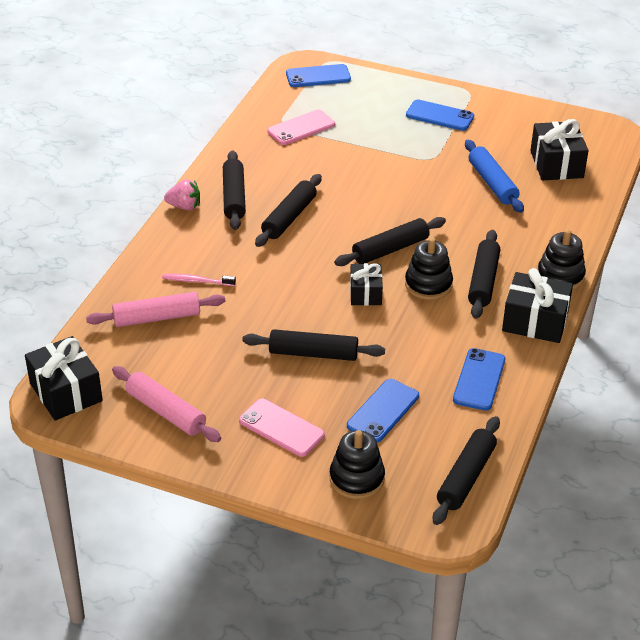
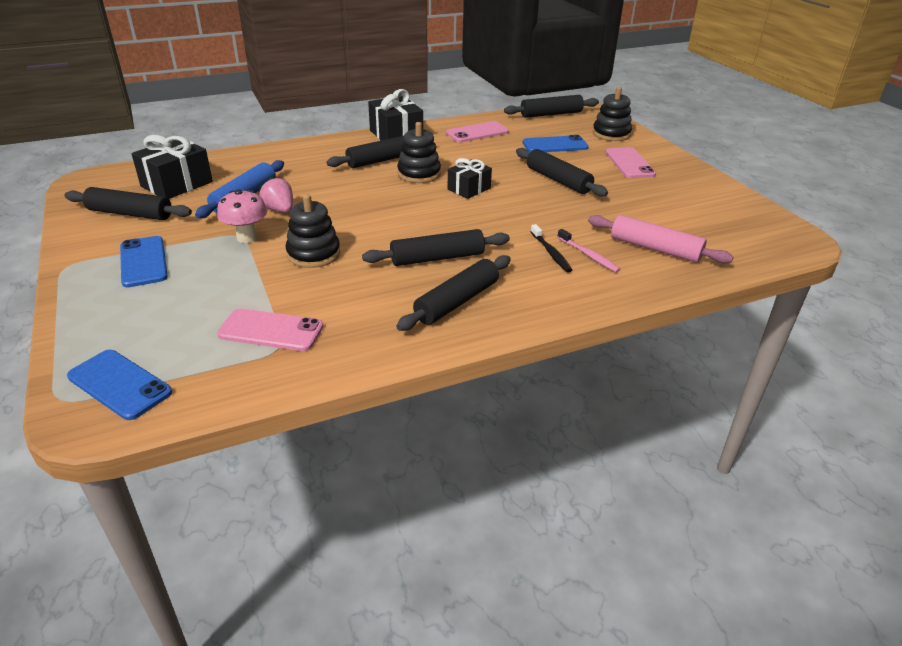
camera: 135 degrees left, 5 degrees down
(66, 392) = (781, 240): black gift -> none
(166, 412) = (704, 199): pink rolling pin -> none
(184, 206) = (518, 321): pink strawberry -> pink strawberry (280, 210)
(224, 267) = (551, 253): none -> black toothbrush
(390, 249) = (403, 200): black rolling pin -> black rolling pin (130, 214)
(423, 160) = (247, 238): none -> pink mushroom
(479, 379) = (477, 132): blue phone -> pink phone
(560, 276) = (334, 142): black stacking toy -> black stacking toy (313, 254)

